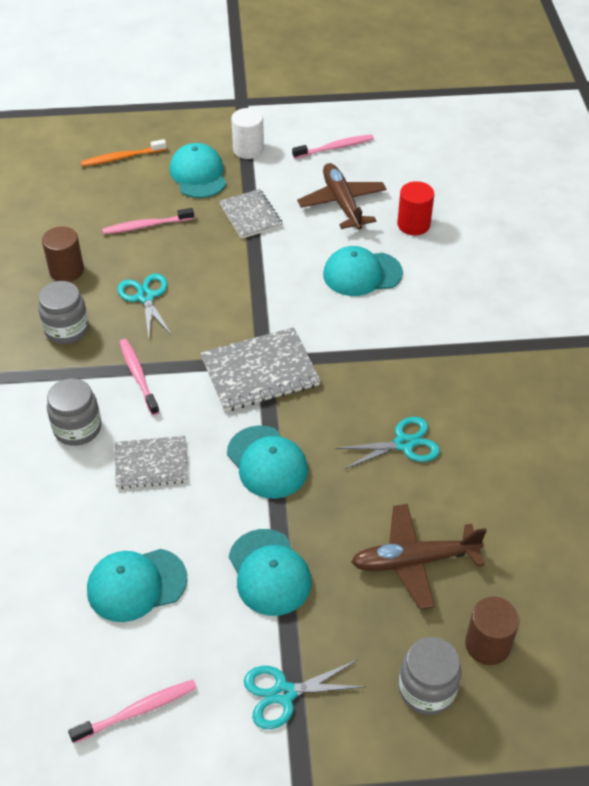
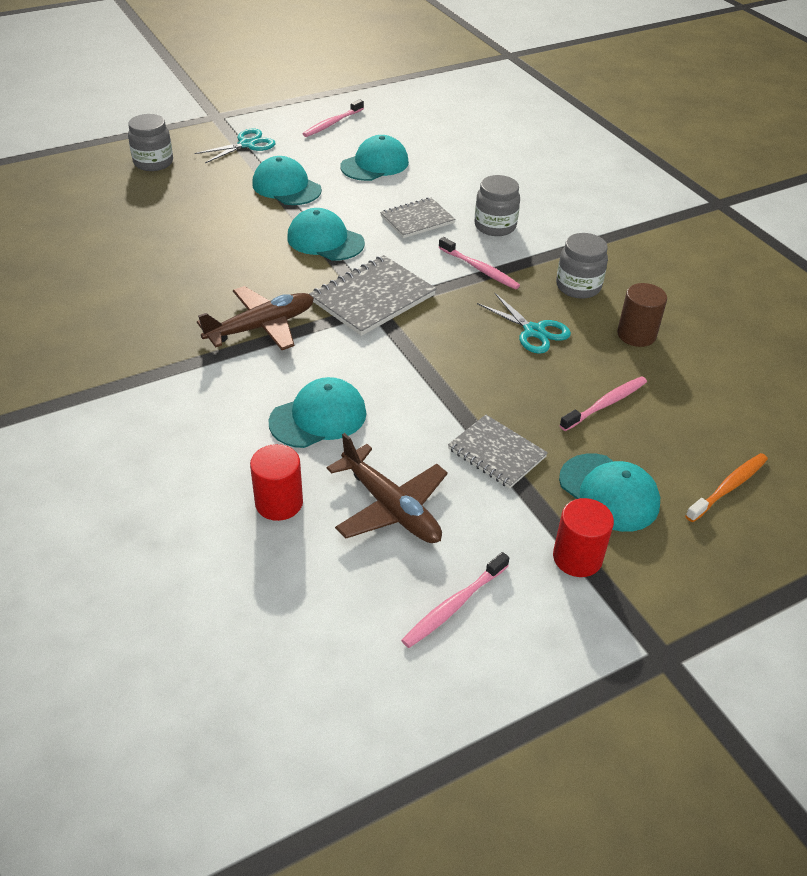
camera: 155 degrees right, 5 degrees down
(248, 150) = (577, 558): white cylinder -> red cylinder
(404, 444) = (211, 277): turquoise scissors -> none
(415, 561) = (179, 213): brown plane -> brown plane (261, 327)
(487, 645) = (114, 187): brown cylinder -> none

